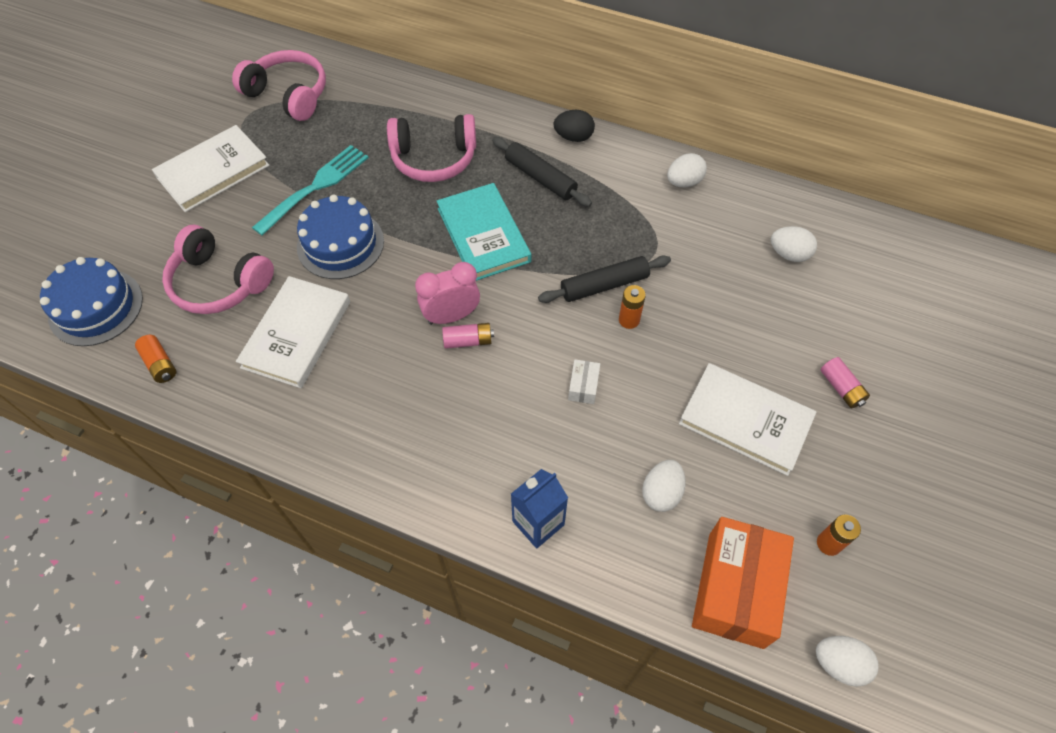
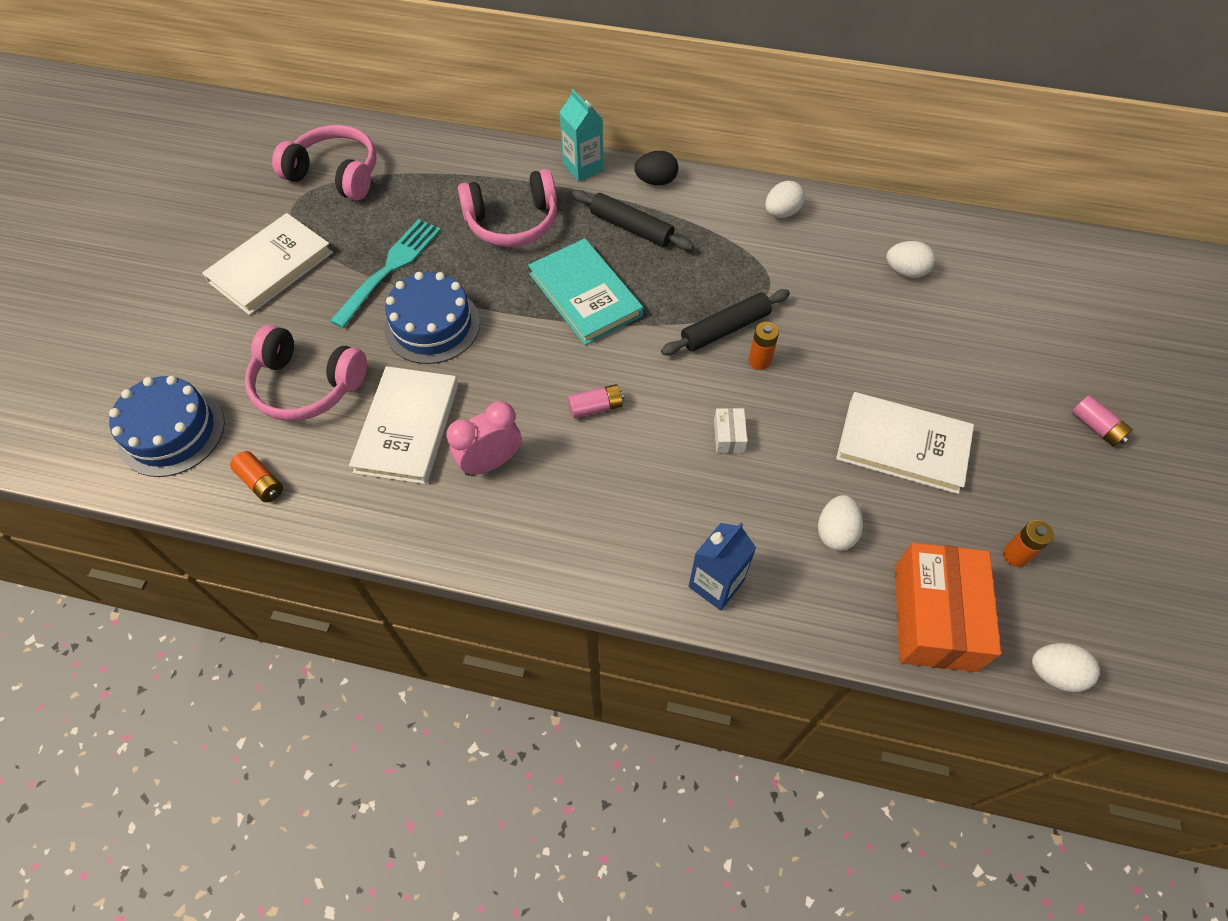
camera: 10 degrees left, 0 degrees up
(451, 316) = (571, 384): pink clock -> pink clock (490, 462)
(509, 116) = (583, 167): none -> turquoise carton
(841, 388) = (990, 398): pink battery -> pink battery (1096, 427)

